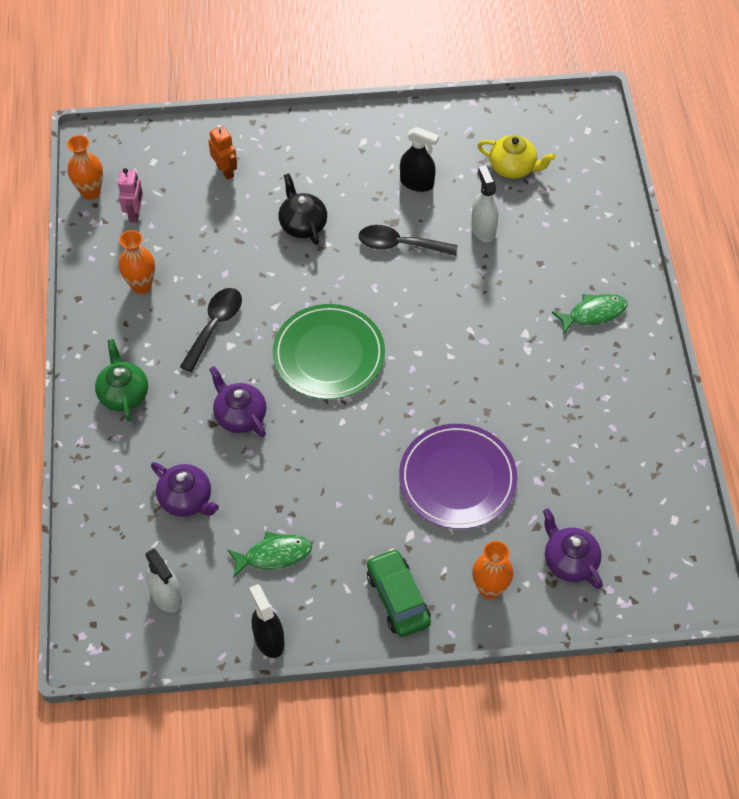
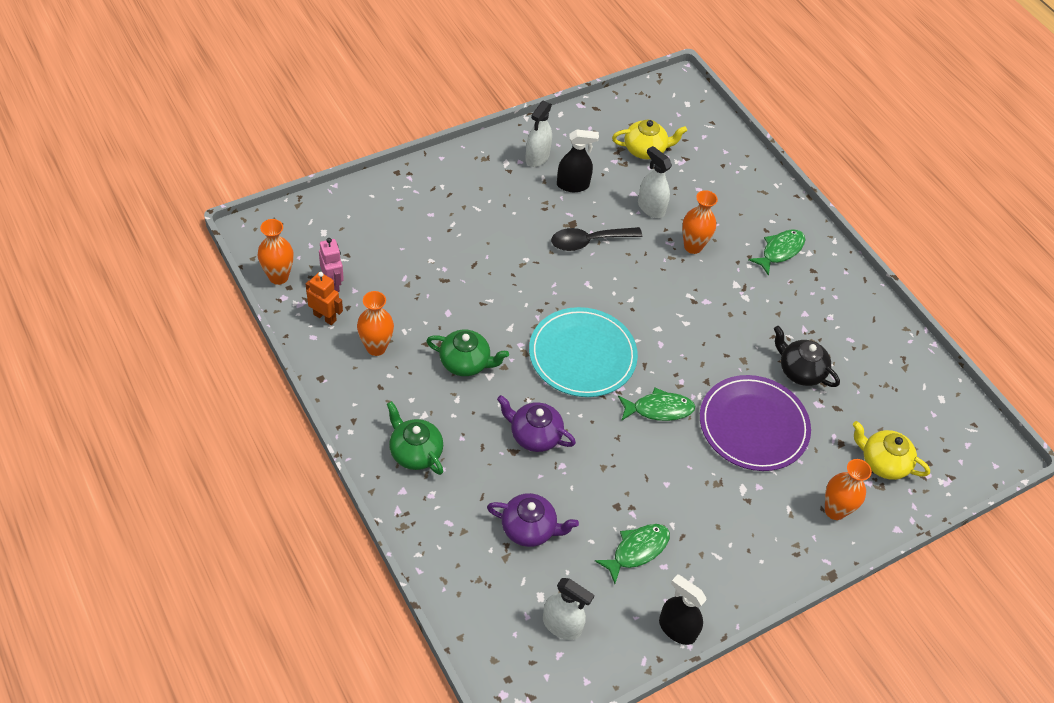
camera: 30 degrees left, 5 degrees down
(215, 326) = (465, 362): black spoon -> green teapot
(225, 171) = (396, 222): orange robot -> orange robot (325, 317)
(302, 224) = (494, 248): black teapot -> black teapot (800, 371)
(329, 354) = (582, 355): green plate -> turquoise plate
(373, 431) = (659, 409): none -> green fish
(397, 144) = (537, 157): none -> white spray bottle
(398, 598) = (765, 548): green car -> none
(503, 281) = (693, 246): none -> orange vase
(569, 561) = (883, 462): purple teapot -> yellow teapot

